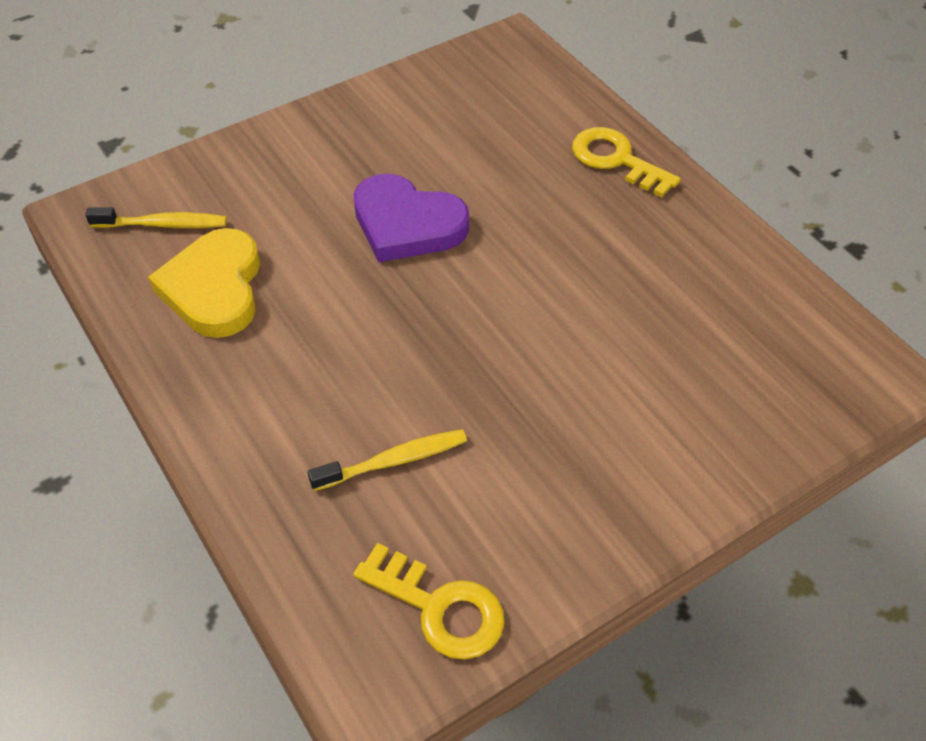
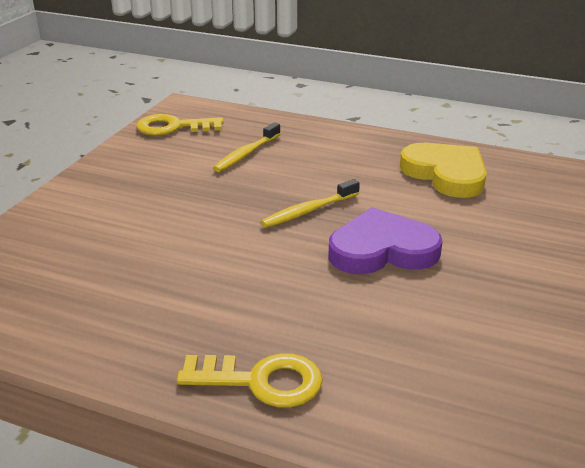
camera: 145 degrees right, 20 degrees down
(163, 224) = (532, 187): yellow toothbrush -> yellow toothbrush (308, 211)

